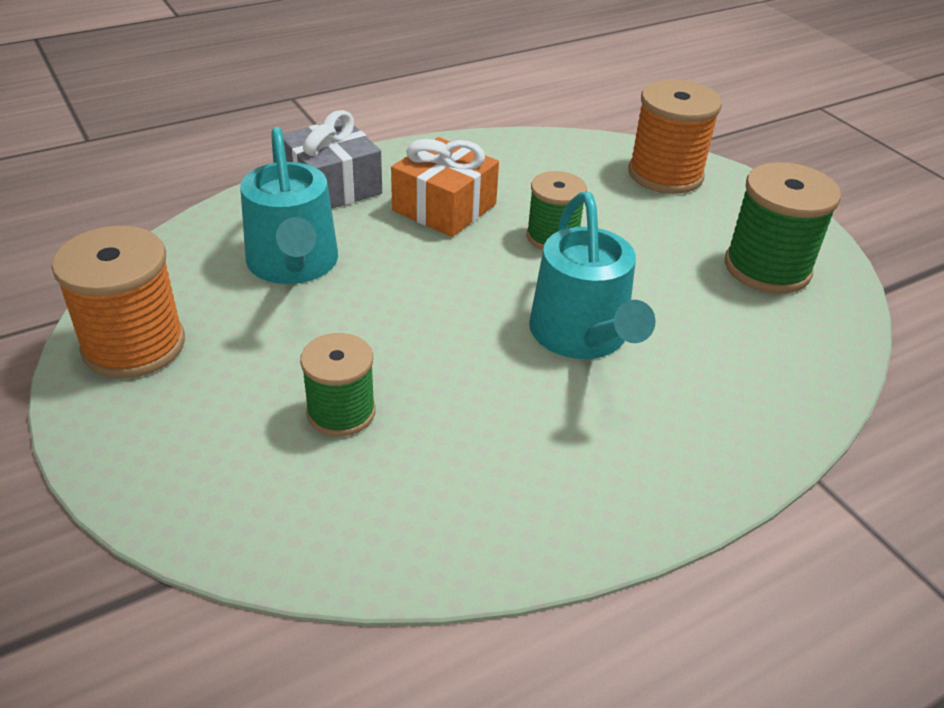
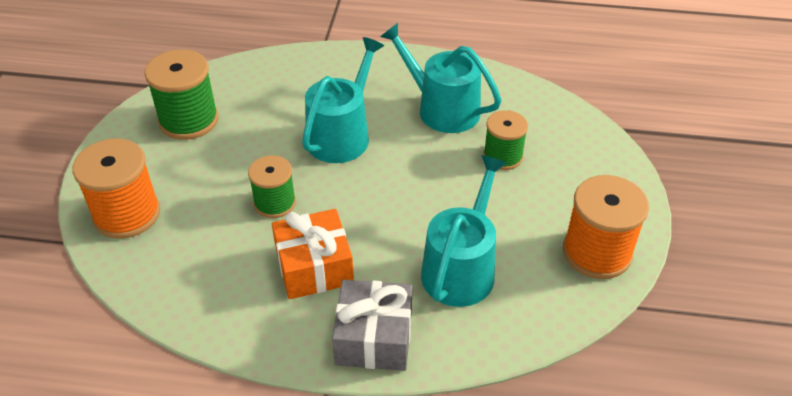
camera: 140 degrees left, 5 degrees up
(497, 444) = (442, 109): none -> turquoise watering can

